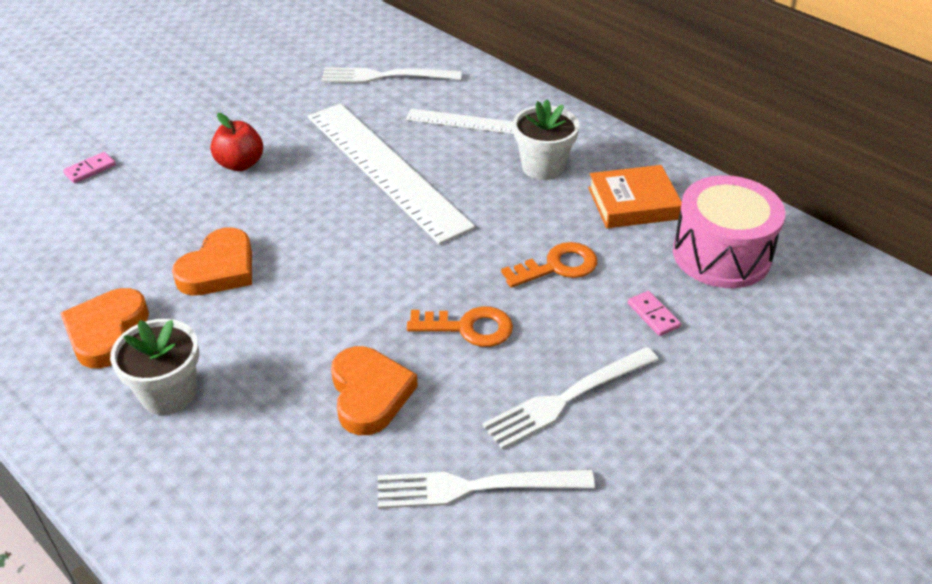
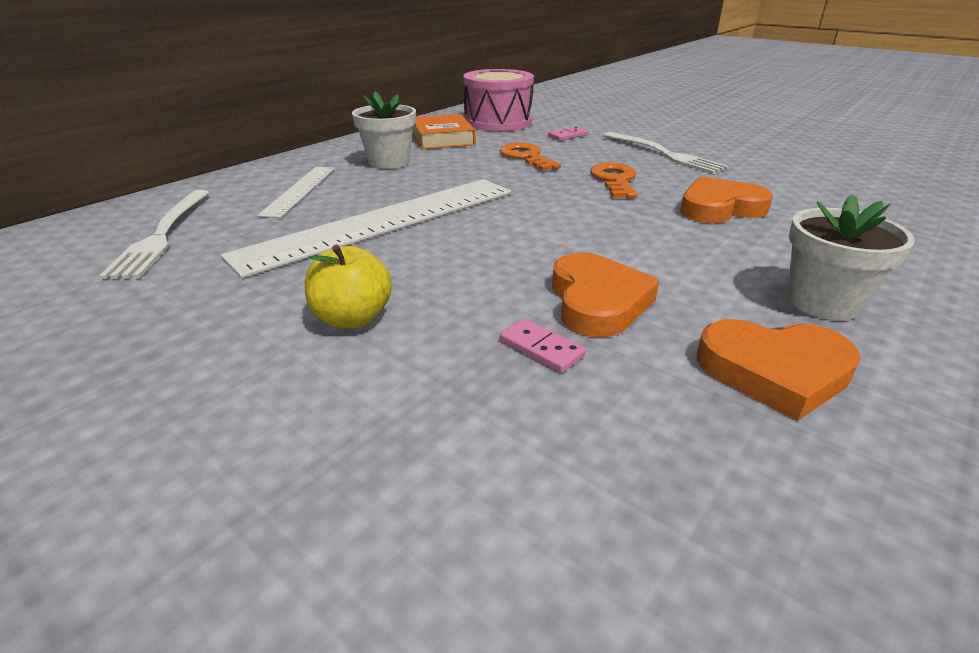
camera: 95 degrees left, 10 degrees down
(90, 169) = (334, 519): pink domino -> pink domino (541, 348)
(219, 269) = (597, 301): orange heart -> orange heart turned 60 degrees clockwise
(240, 164) = (352, 318): red apple -> yellow apple
(475, 487) = (769, 173): white fork -> none

